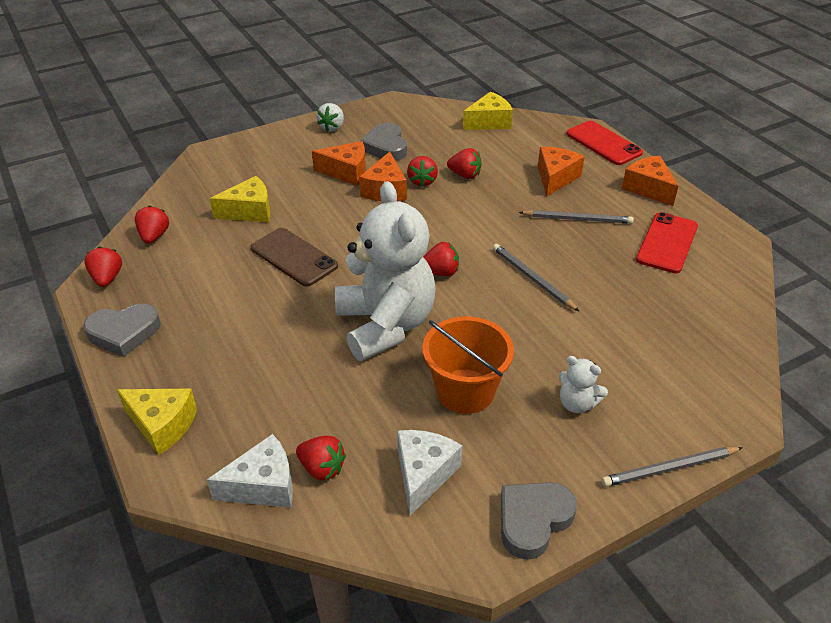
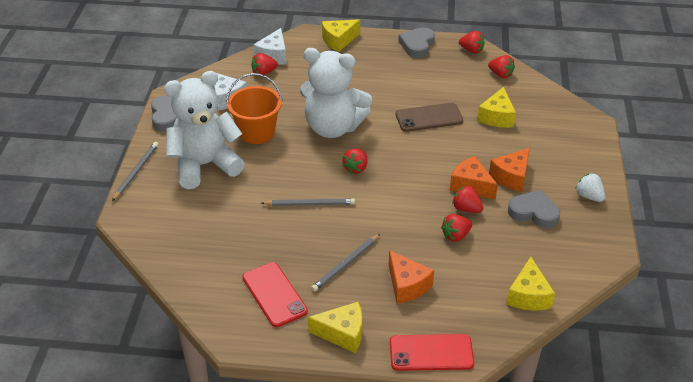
camera: 125 degrees right, 0 degrees up
(577, 403) = (205, 165): white teddy bear -> white teddy bear, size x2.42
(648, 188) = (342, 333): orange cheese -> yellow cheese

